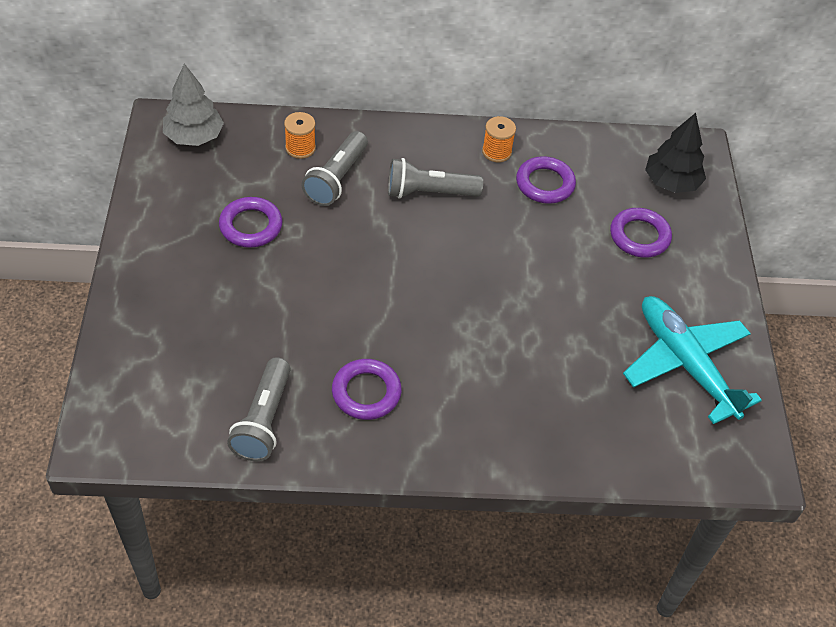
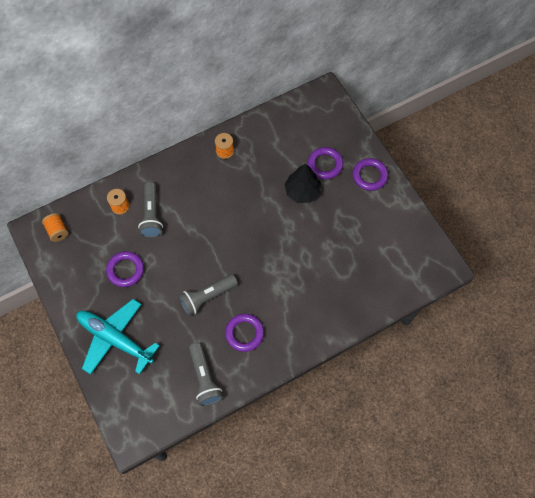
camera: 25 degrees left, 15 degrees up
(194, 137) = (57, 231): grey tree -> orange spool
(429, 193) = (205, 197): grey flashlight -> grey flashlight (207, 297)
(545, 184) = (261, 158): purple ring -> purple ring (369, 176)
(671, 182) = (323, 122): black tree -> black tree (302, 191)
(686, 364) = (385, 228): turquoise plane -> turquoise plane (115, 339)

